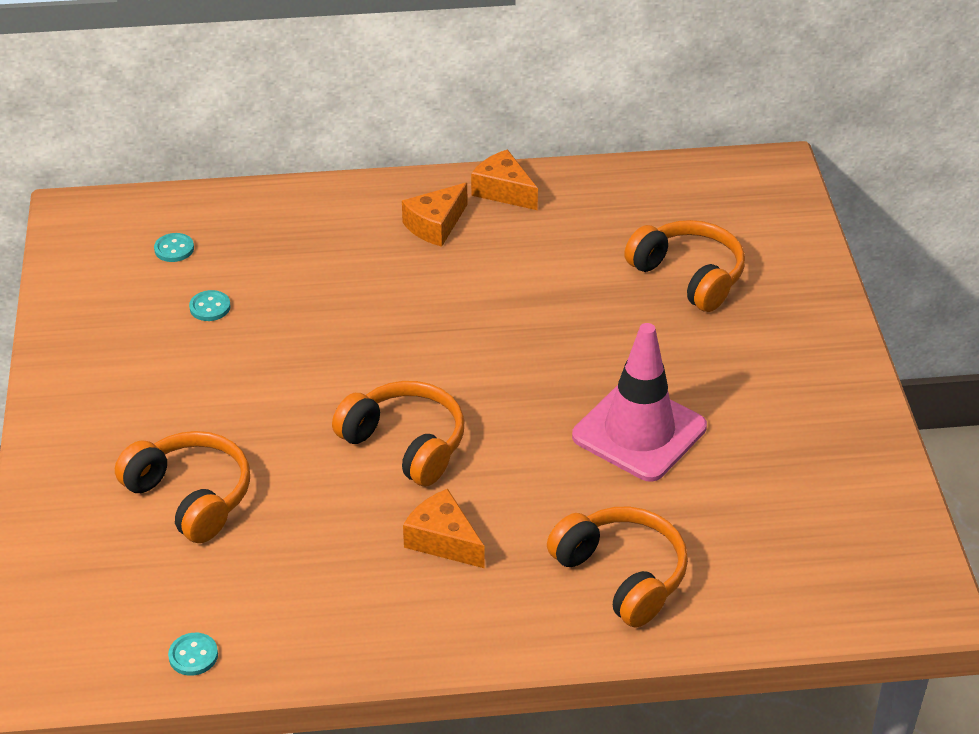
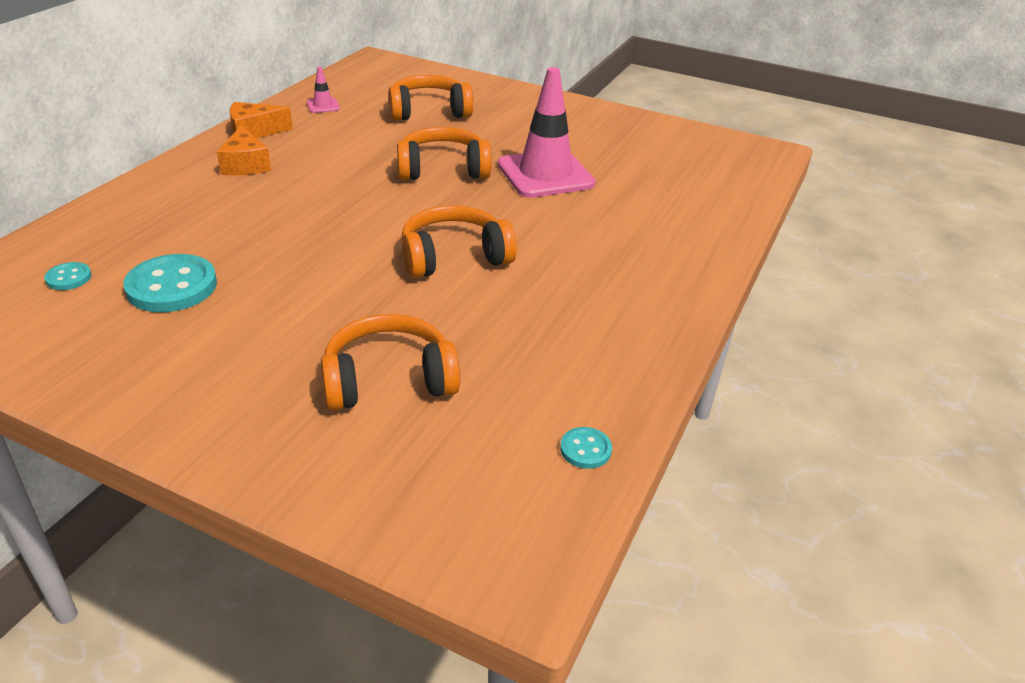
camera: 60 degrees left, 5 degrees down
(210, 307) = (172, 286): turquoise button -> turquoise button, size x2.05
(443, 540) = (570, 278): orange cheese -> none
(611, 199) = (323, 106): none -> pink traffic cone
(621, 575) = (668, 226): orange headphones -> orange headphones (443, 169)

